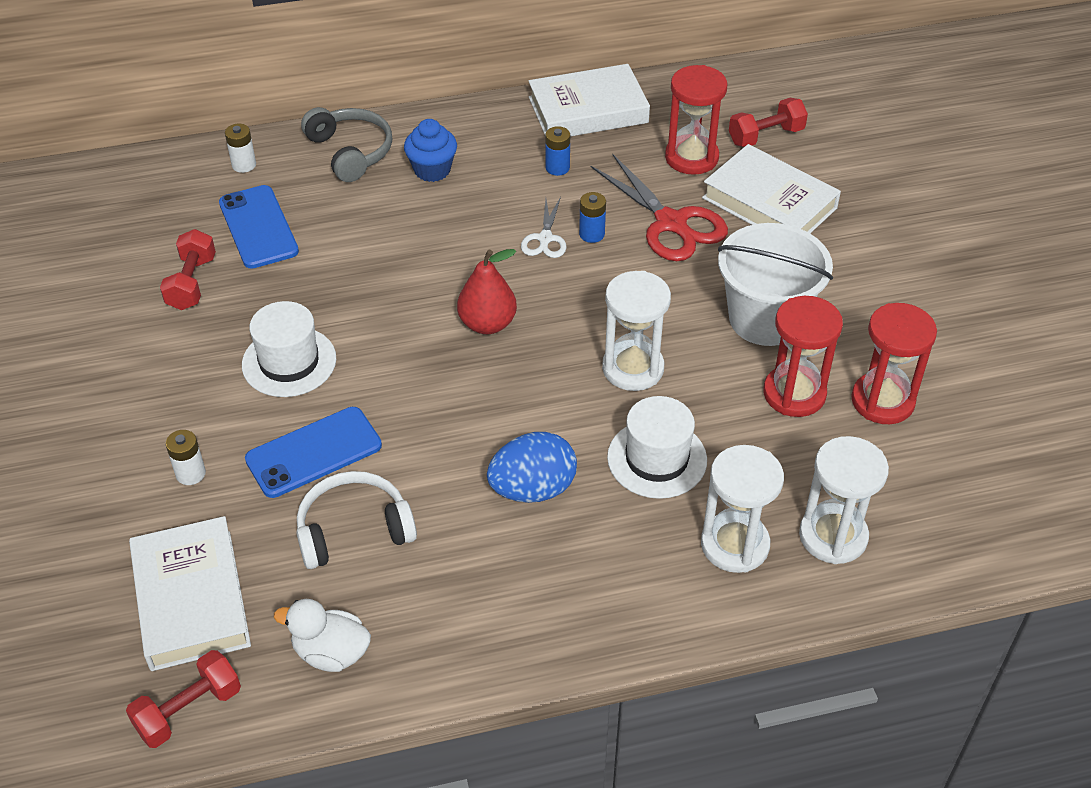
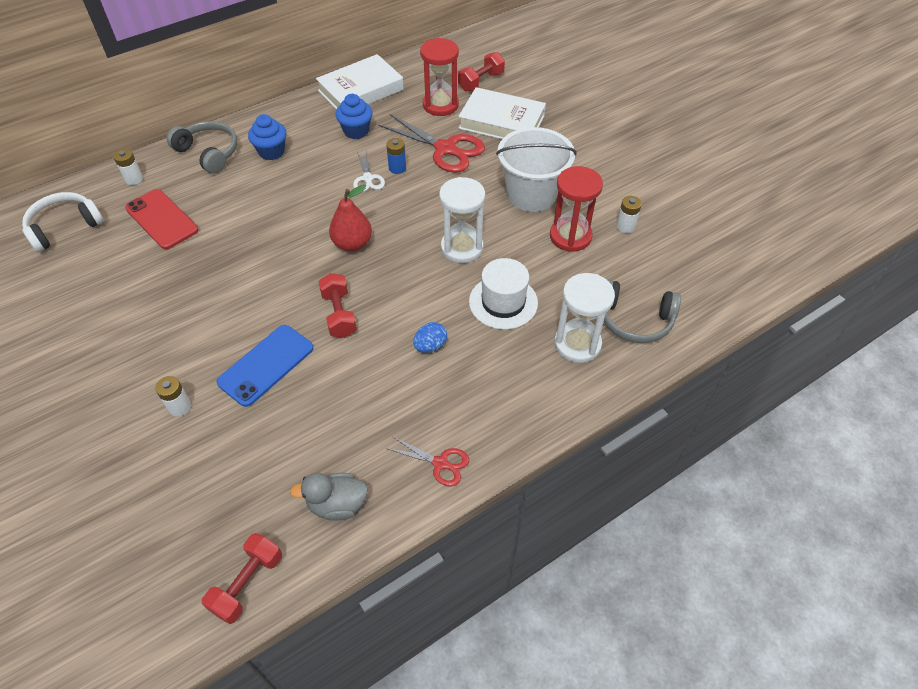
camera: 20 degrees left, 5 degrees up
(191, 283) = (127, 270): red dumbbell -> red dumbbell (339, 314)
(191, 599) = (216, 499): white book -> none
(258, 227) = (162, 219): blue phone -> red phone
(289, 362) = (222, 306): white hat -> none
(331, 653) = (337, 505): white duck -> grey duck
(354, 530) = (317, 411): white headphones -> white headphones (64, 227)
(481, 644) = (441, 463): none -> red scissors
(533, 489) = (430, 346): blue egg -> blue egg, size x0.57
(557, 168) = (356, 131): blue battery -> blue cupcake
(833, 536) = (635, 320): white hourglass -> grey headphones
(882, 401) = (625, 226): red hourglass -> white battery

